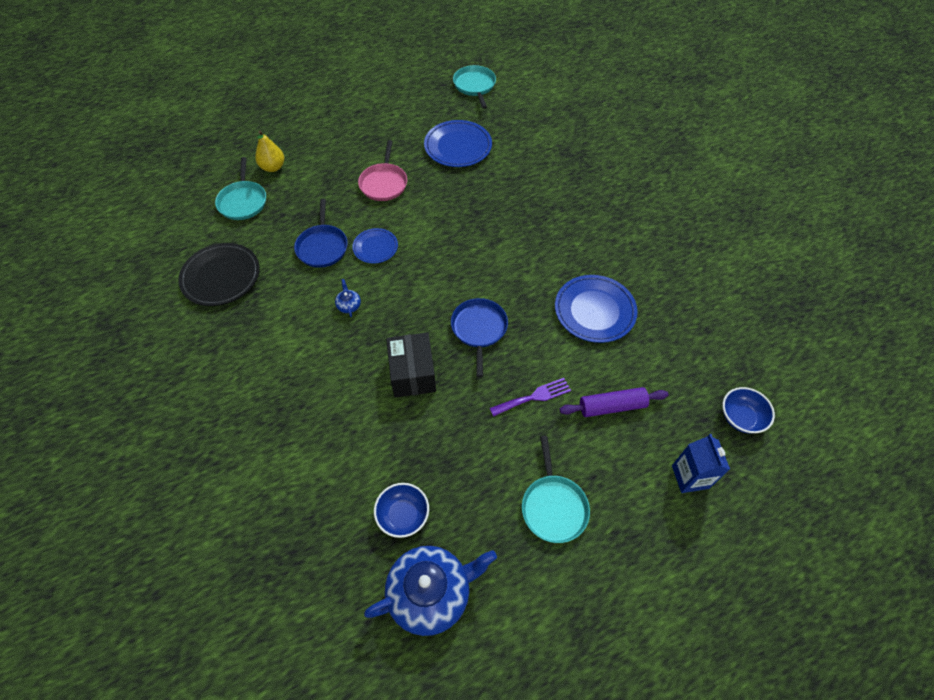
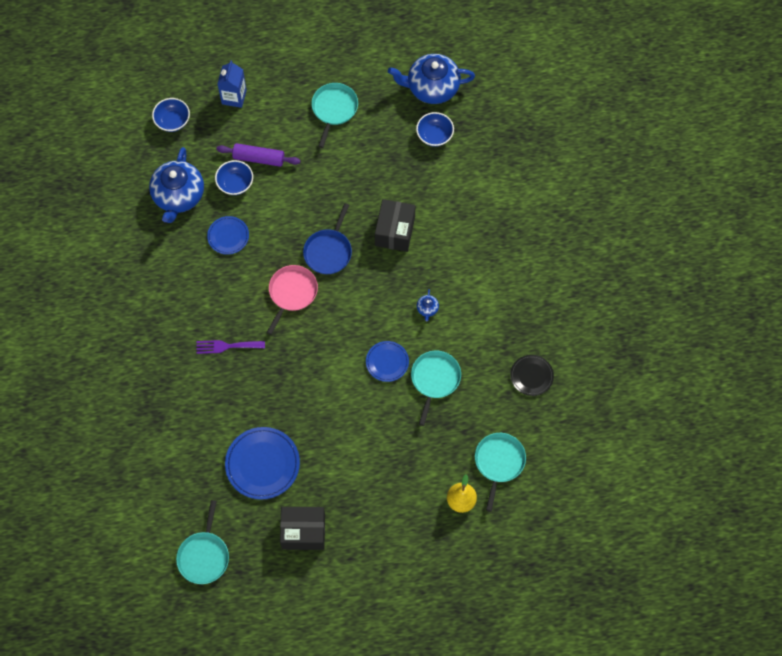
camera: 160 degrees left, 10 degrees up
(221, 277) = (531, 376): black plate -> black plate, size x0.59
(322, 246) = (434, 379): blue pan -> turquoise pan
(384, 183) = (355, 439): pink pan -> pink pan (292, 293)
(403, 116) = (303, 532): none -> black box
(534, 397) = (311, 184): purple fork -> purple fork (227, 346)
(594, 311) = (228, 236): blue plate -> blue plate, size x0.59
(621, 368) = (235, 183): none -> blue bowl
(673, 334) = (178, 196): none -> blue teapot

